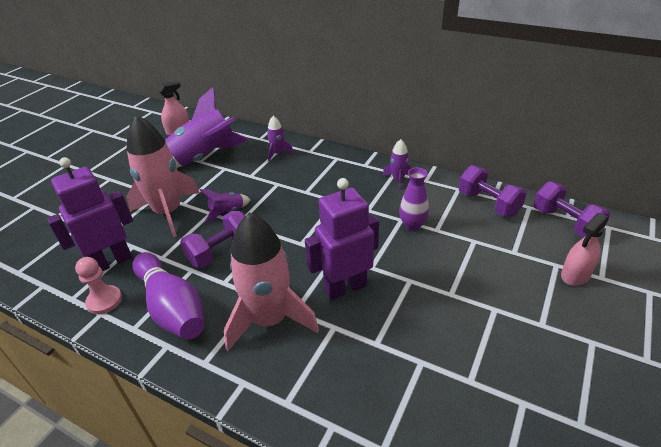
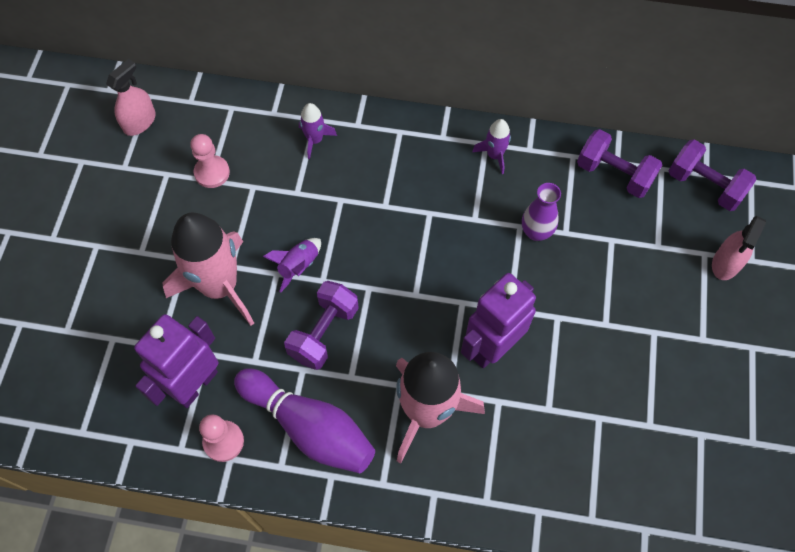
camera: 20 degrees left, 25 degrees up
(204, 158) = (212, 172): purple rocket -> pink pawn

